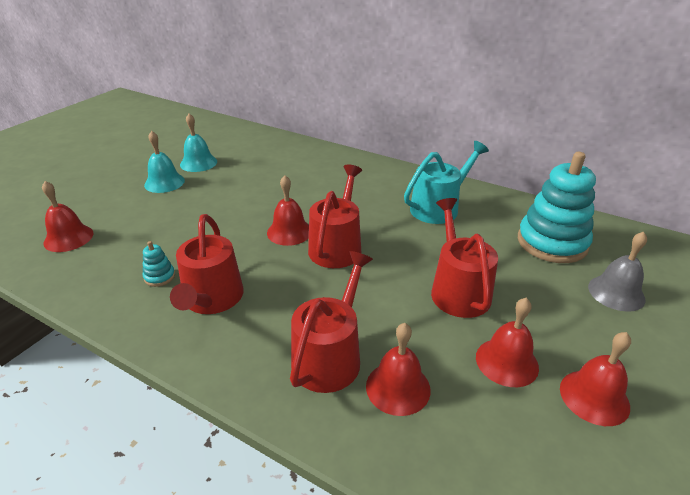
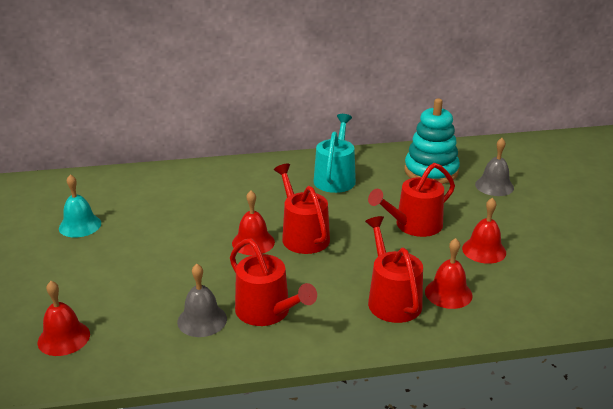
camera: 40 degrees left, 5 degrees down
(159, 277) = (202, 320): turquoise stacking toy -> grey bell
(164, 182) = (75, 255): turquoise bell -> none
(458, 290) = (414, 225): red watering can -> red watering can turned 75 degrees counterclockwise
(594, 397) = (539, 245): red bell -> none

